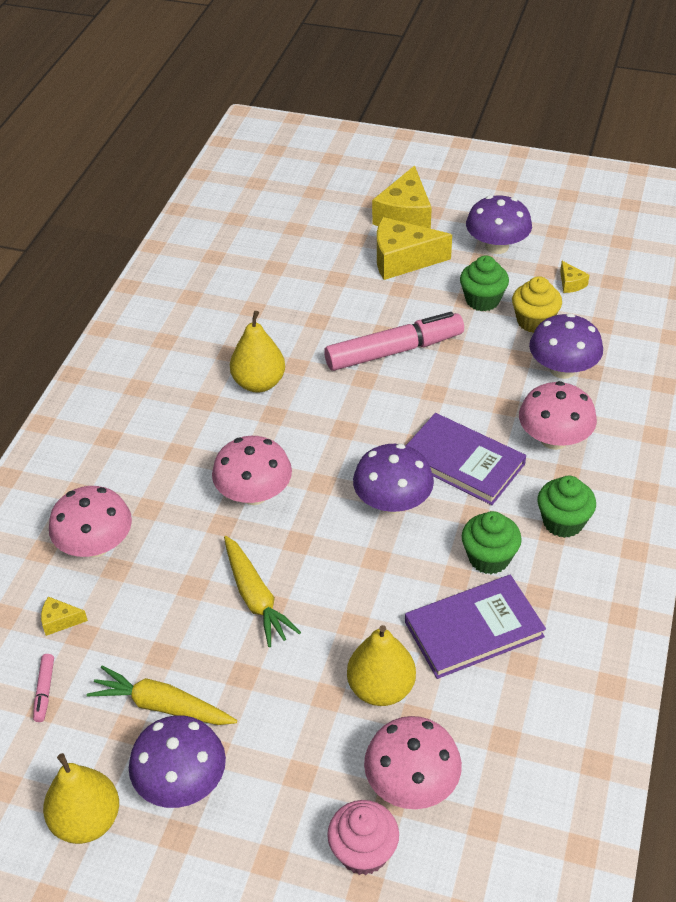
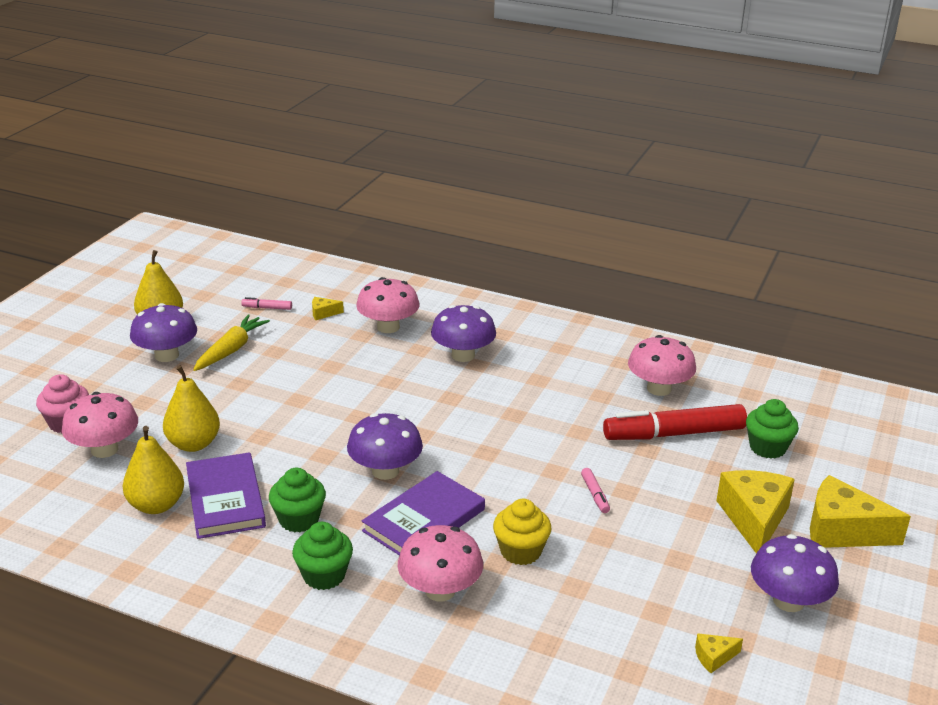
camera: 95 degrees right, 15 degrees down
(60, 621) = (323, 313): yellow cheese -> yellow cheese turned 105 degrees counterclockwise
(254, 494) = (418, 398): pink mushroom -> pink mushroom (659, 389)
(256, 598) = (308, 393): yellow carrot -> none
(259, 383) = (557, 409): yellow pear -> yellow pear (156, 505)
(289, 303) = (674, 434): none -> red marker
(394, 351) = (595, 494): pink marker -> pink marker, size x0.41
(482, 300) = (679, 572): green cupcake -> green cupcake (767, 448)
(534, 321) = (639, 609): yellow cupcake -> yellow cupcake (520, 551)
(562, 369) = (551, 618): purple mushroom -> purple mushroom (463, 355)

